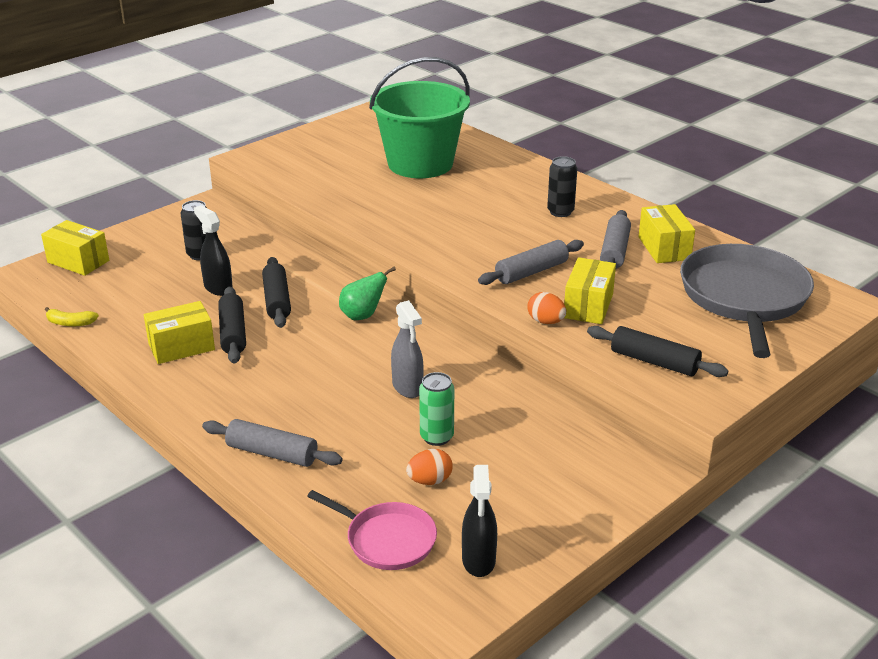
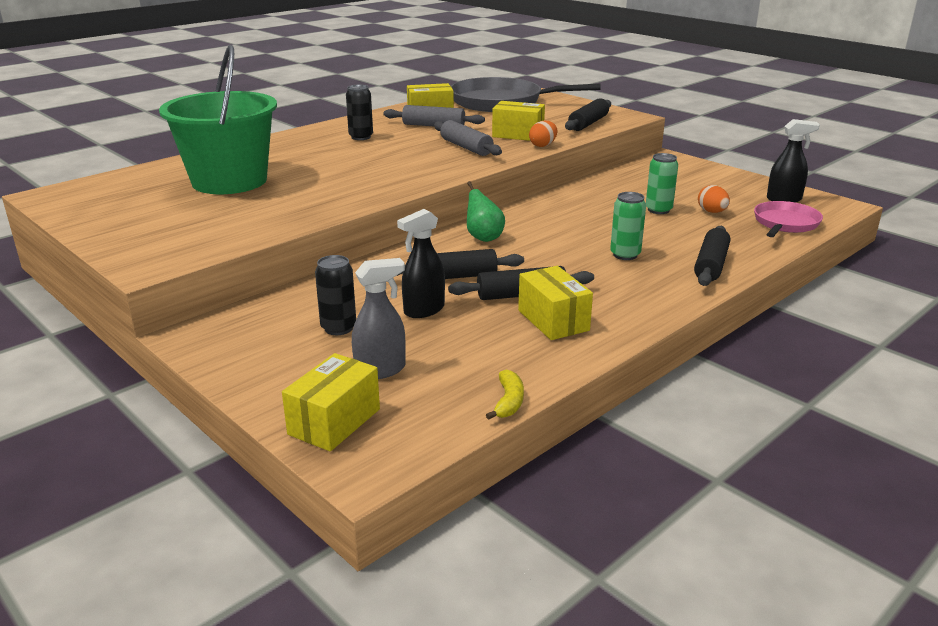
camera: 90 degrees left, 5 degrees down
(272, 453) = (711, 265): grey rolling pin -> black rolling pin
(308, 398) = (625, 255): none -> green can
(407, 387) = (596, 219): grey spray bottle -> grey spray bottle (381, 370)

